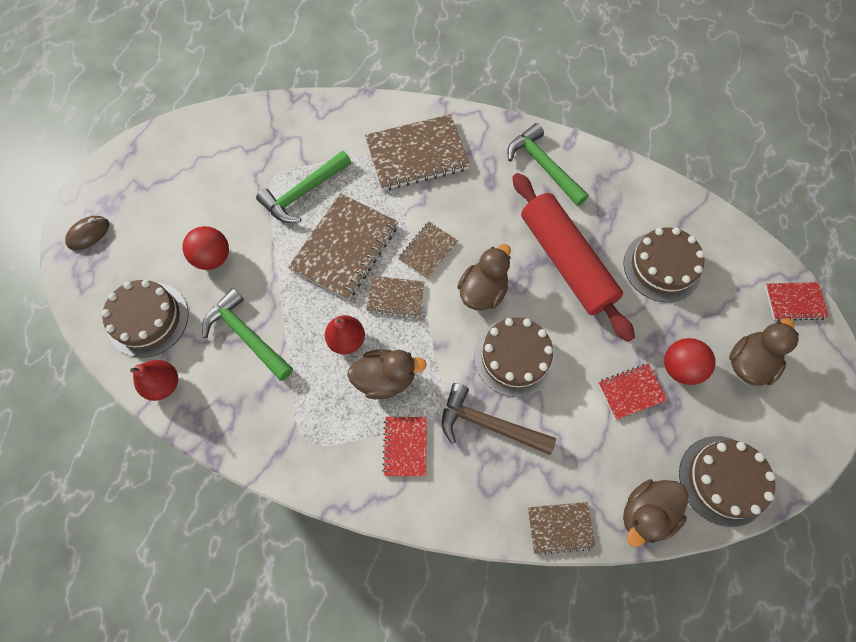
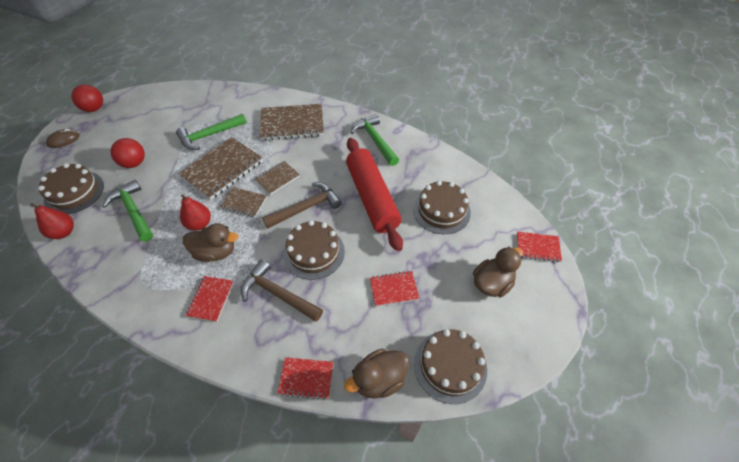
camera: 10 degrees right, 15 degrees down
(482, 291) = (306, 208): brown duck -> brown hammer
(560, 527) = (306, 378): brown notebook -> red notebook
(679, 367) = (436, 278): red ball -> red ball (94, 109)

